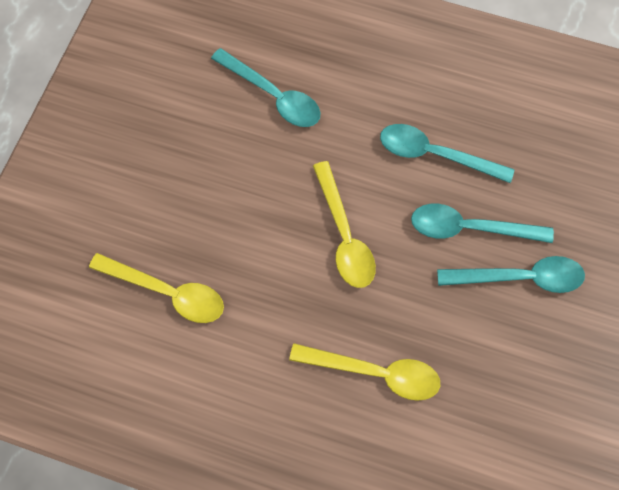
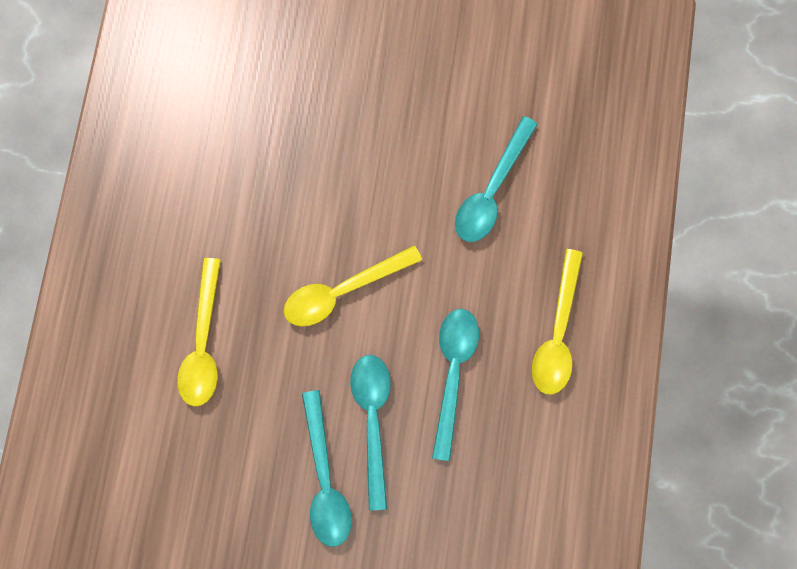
camera: 80 degrees right, 10 degrees up
(167, 292) = (255, 132): yellow spoon -> yellow spoon (557, 332)

